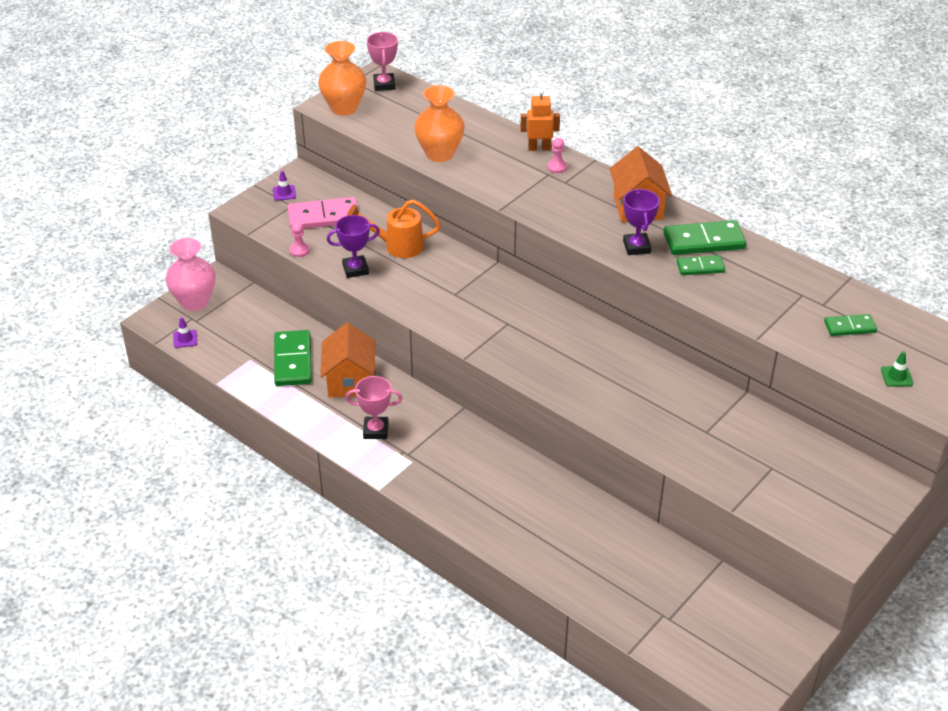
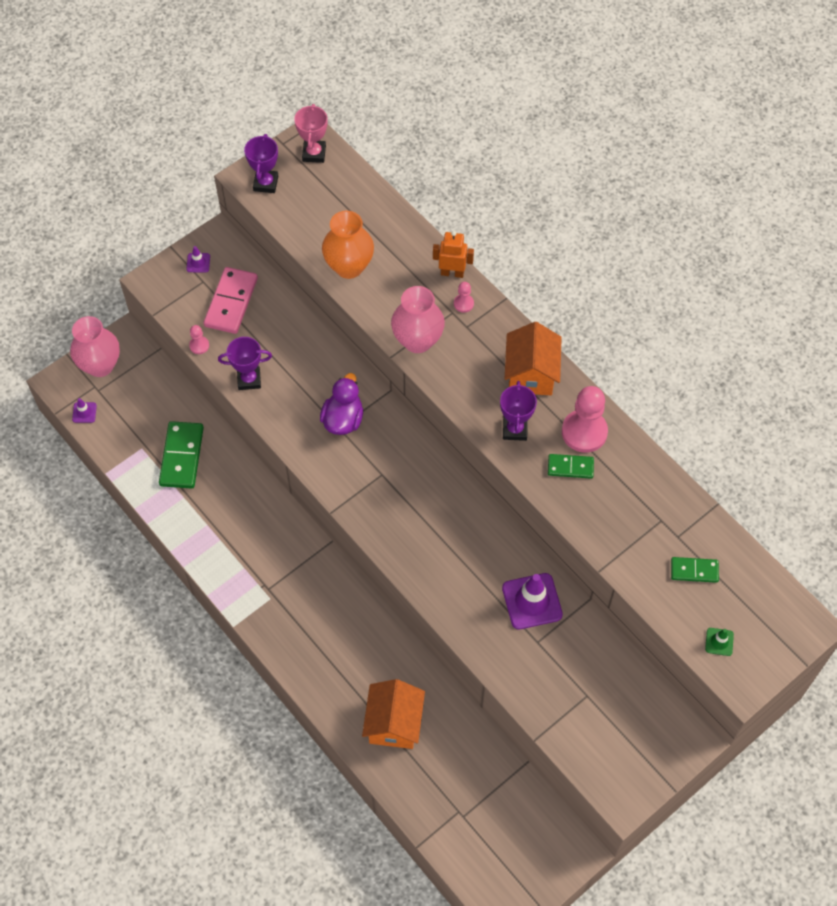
camera: 10 degrees right, 20 degrees up
(323, 217) = (231, 302): pink domino -> pink domino turned 75 degrees counterclockwise
(344, 108) = (266, 183): orange vase -> purple trophy
(350, 381) = (231, 490): orange house -> orange house (394, 723)
(376, 430) = (244, 555): pink trophy -> none
(398, 246) = (297, 354): orange watering can -> none
(457, 287) = (343, 419): none -> purple duck
(521, 196) = (417, 340): none -> pink vase
(689, 401) = (532, 601): none -> purple traffic cone
(704, 241) = (584, 432): green domino -> pink pawn

